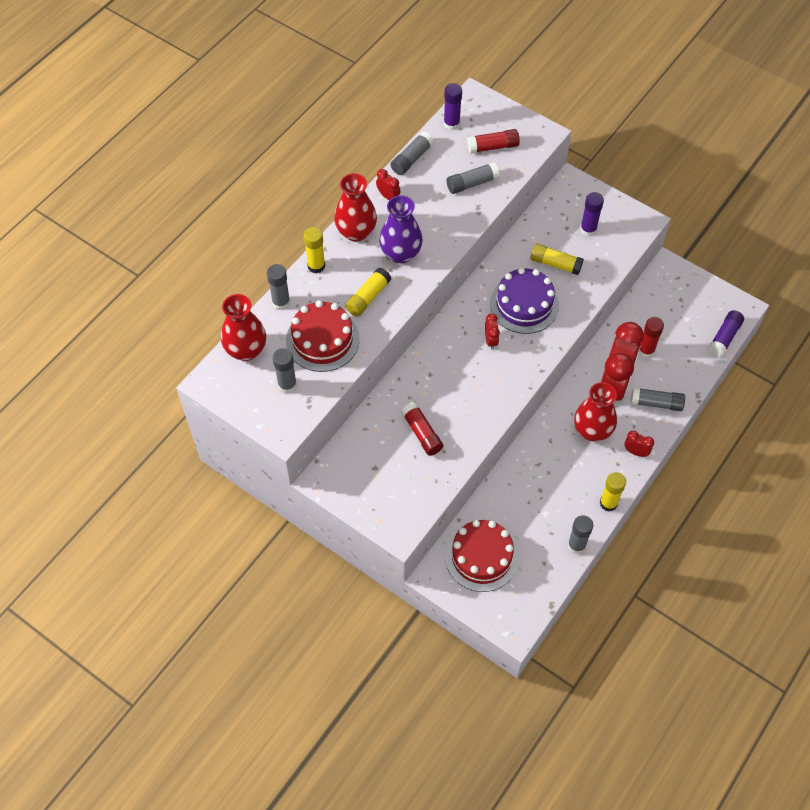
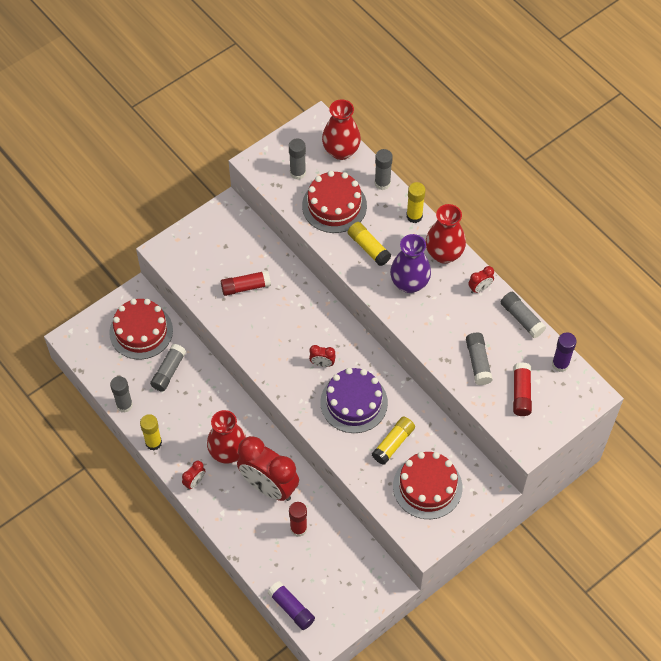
camera: 105 degrees right, 0 degrees up
(588, 229) = (427, 486): purple glue stick -> red cake
(656, 403) = (238, 517): grey glue stick -> grey glue stick (169, 371)

